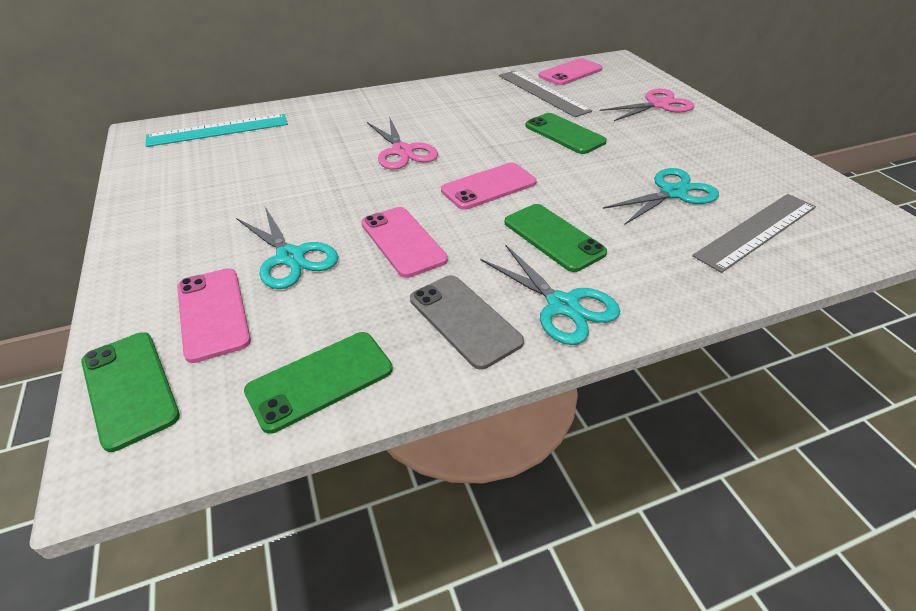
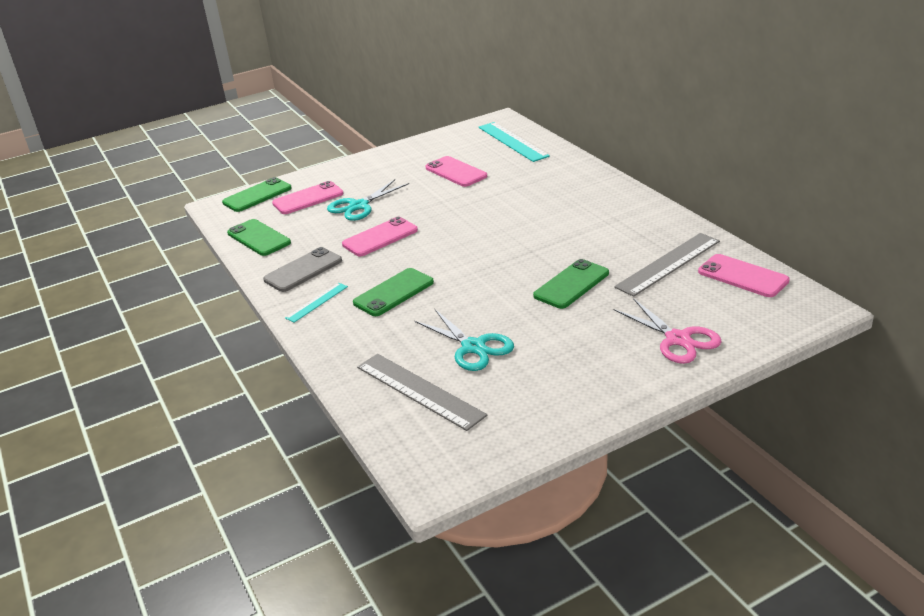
camera: 85 degrees right, 10 degrees down
(402, 151) = (505, 214): pink scissors -> none
(489, 186) = (460, 258): pink phone -> pink phone (456, 172)
(563, 306) = (317, 302): turquoise scissors -> turquoise ruler

